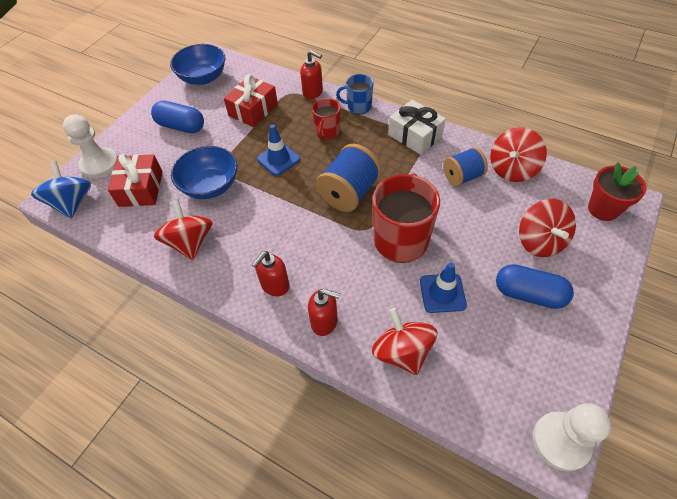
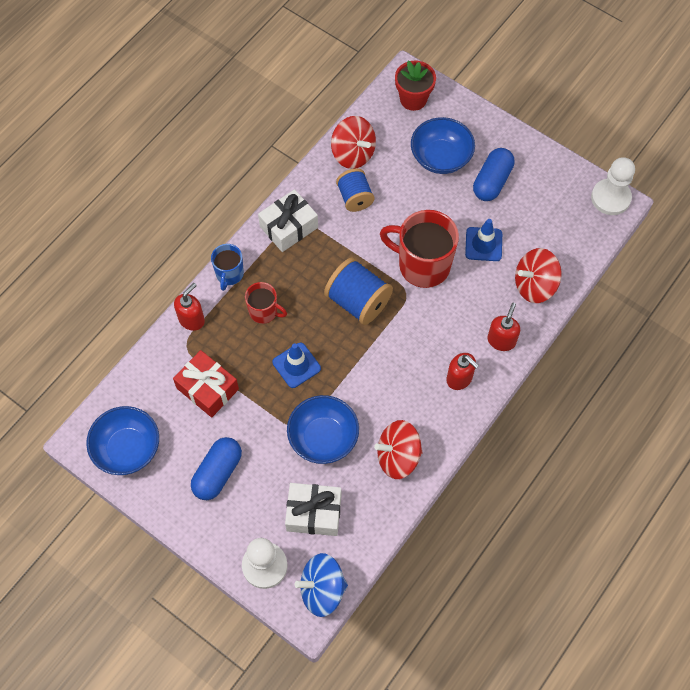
camera: 85 degrees left, 10 degrees up
(141, 189) = (314, 513): red gift -> white gift
(540, 241) = (441, 157): red spinning top -> blue bowl

